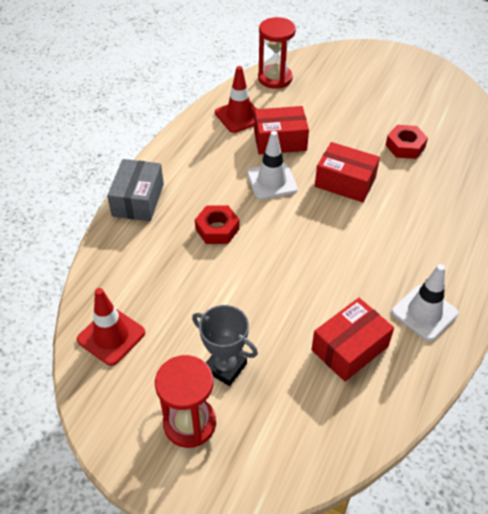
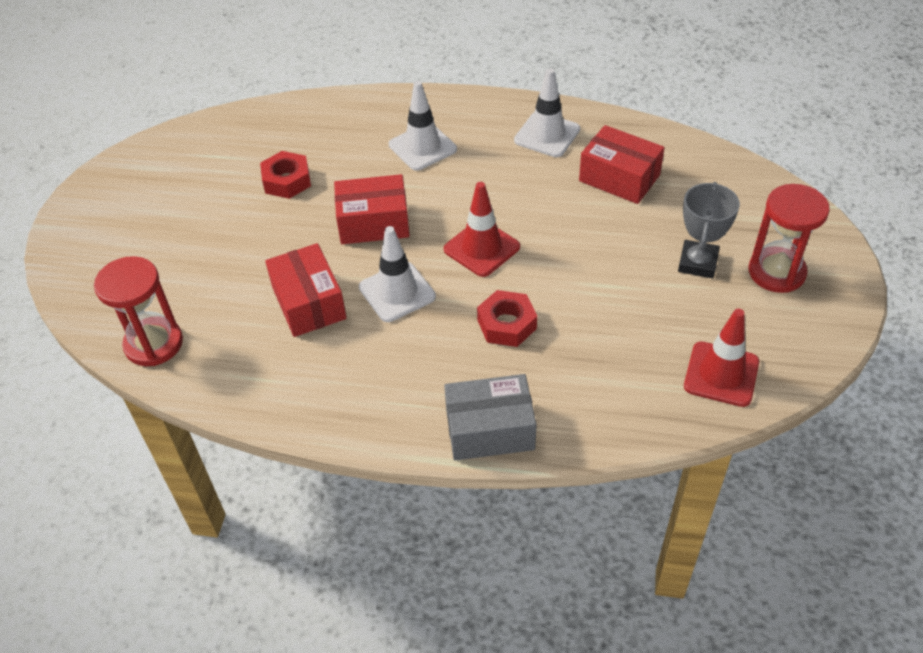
camera: 105 degrees left, 0 degrees up
(239, 116) = (263, 363): red traffic cone -> red traffic cone (481, 248)
(345, 182) = (373, 223): red box -> red box turned 75 degrees clockwise
(426, 226) = (422, 147): none -> white traffic cone

